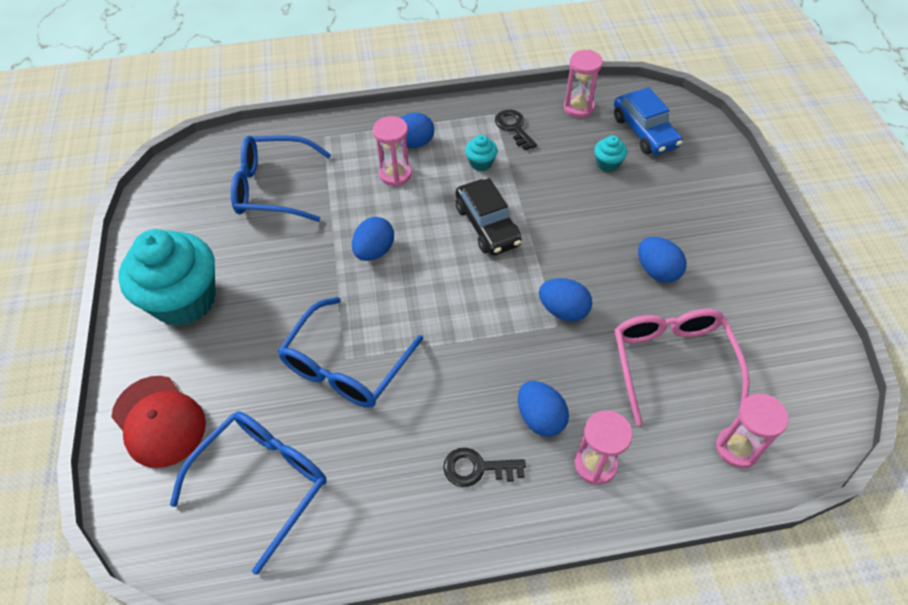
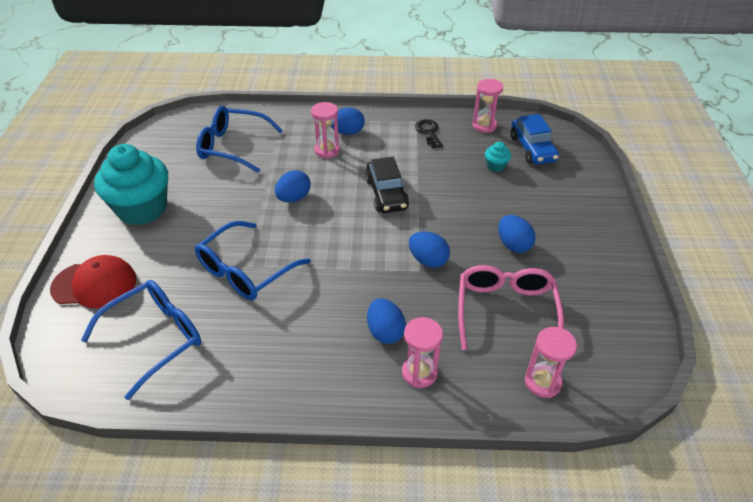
camera: 10 degrees right, 10 degrees down
(159, 421) = (94, 284): red cap -> red cap turned 60 degrees counterclockwise
(477, 468) = (323, 358): black key -> none
(481, 163) = (395, 152): turquoise cupcake -> none

